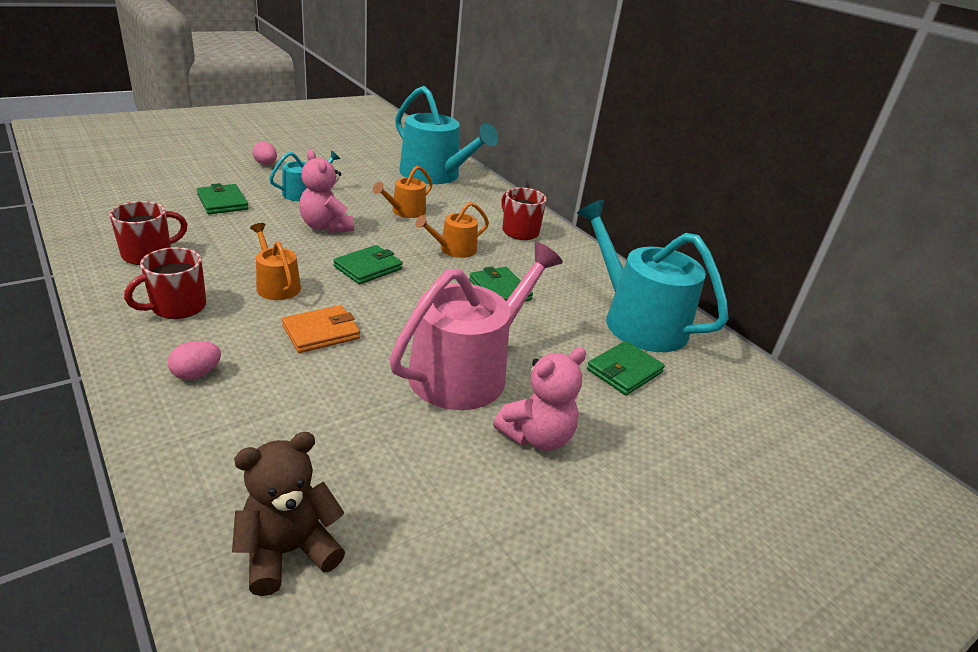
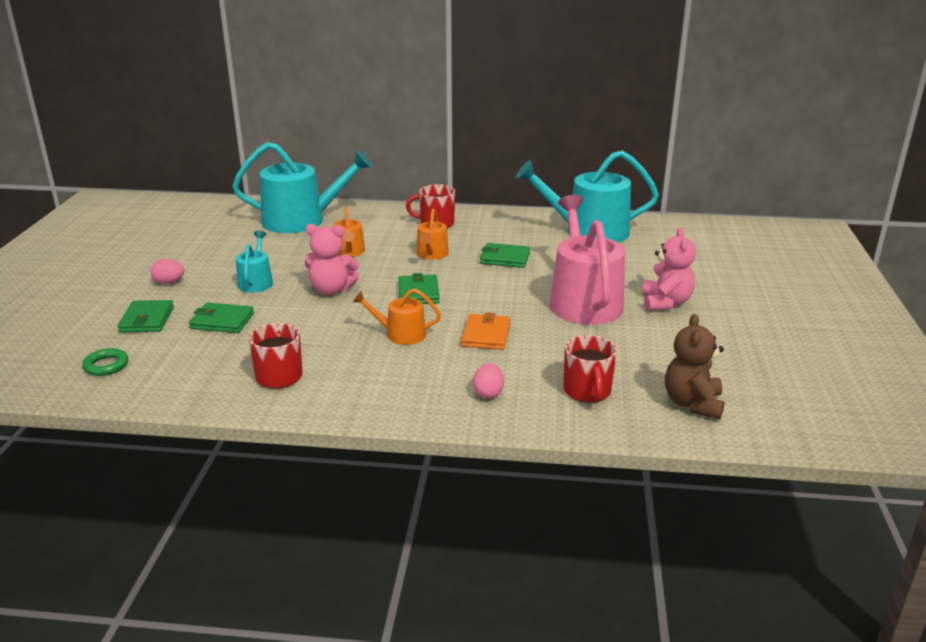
camera: 45 degrees left, 5 degrees down
(114, 186) = (106, 365): none -> green ring
(177, 307) = (385, 381): red mug -> red mug (587, 391)
(624, 371) = (633, 256): green wallet -> green wallet (147, 319)

